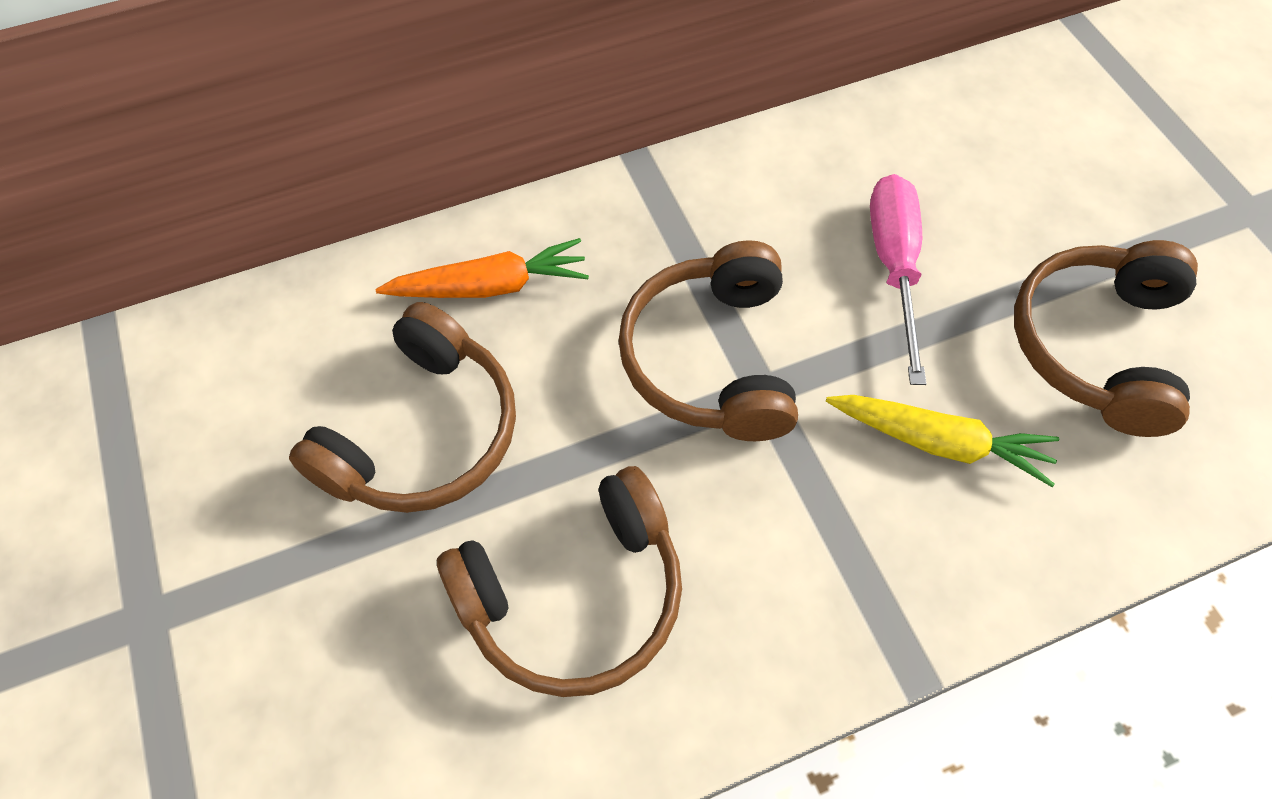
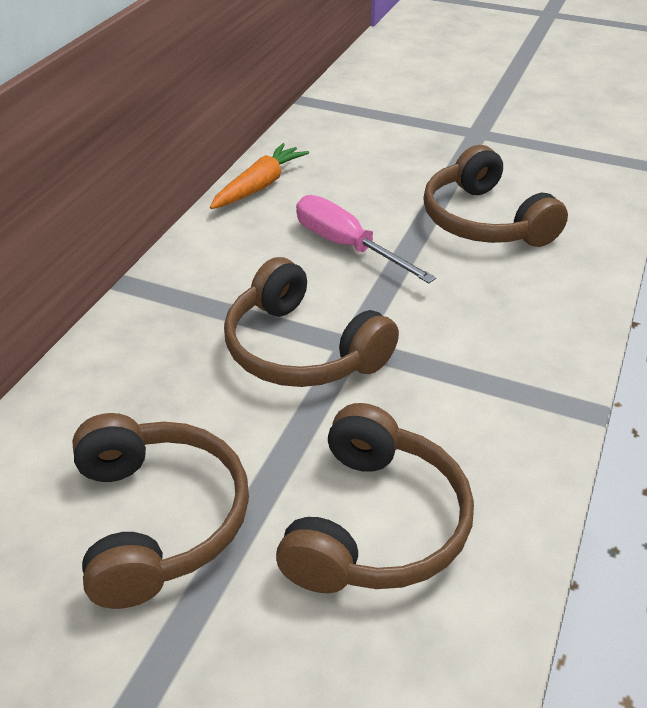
camera: 45 degrees left, 20 degrees down
(490, 286) = (103, 407): orange carrot -> orange carrot (259, 186)
(938, 442) = (469, 306): yellow carrot -> none

